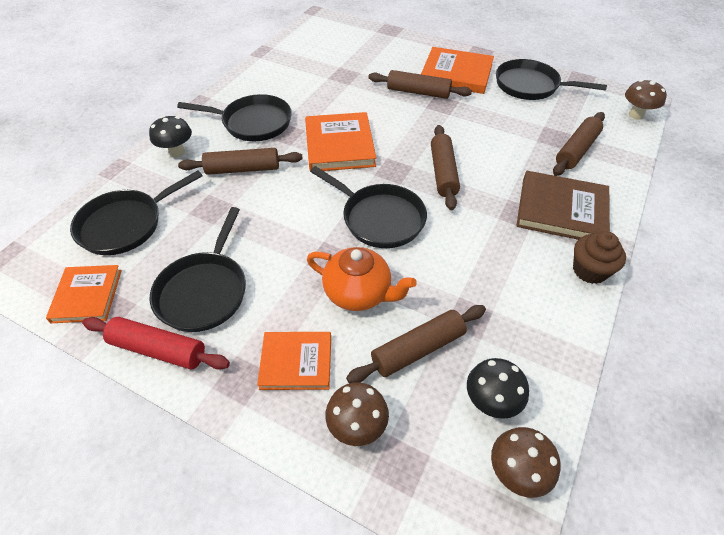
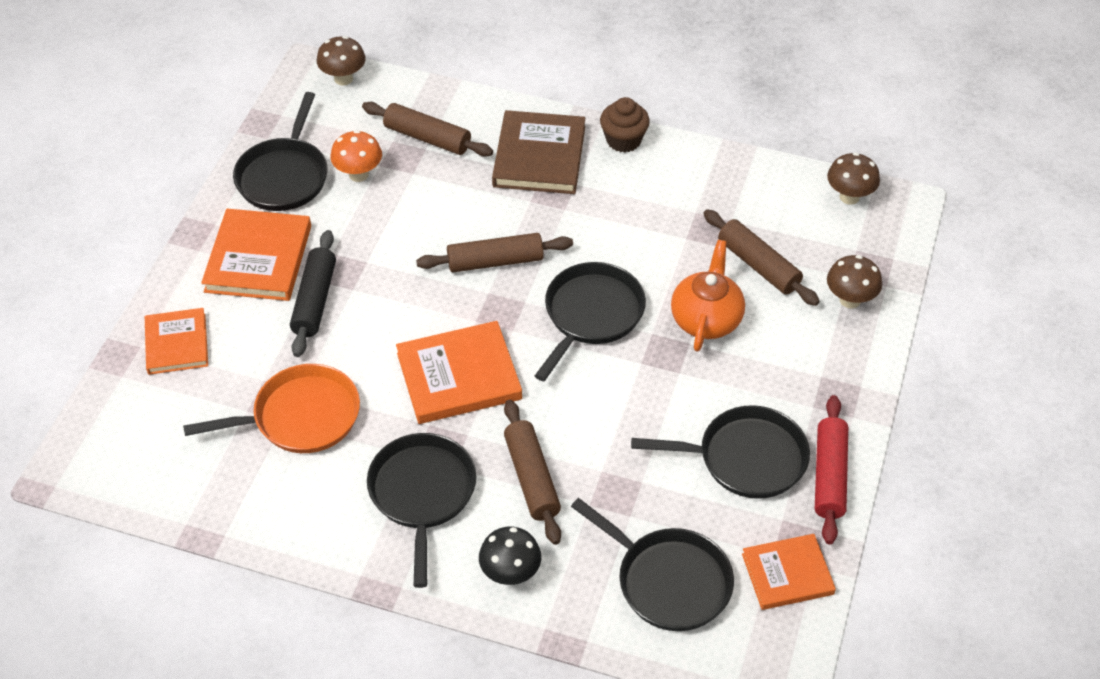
camera: 100 degrees left, 0 degrees up
(296, 362) = (804, 356): orange book -> orange book (177, 344)
(328, 83) = (300, 417): none -> orange pan
(418, 92) = (314, 300): brown rolling pin -> black rolling pin
(490, 402) = (794, 213): black mushroom -> none
(534, 116) = (358, 174): none -> orange mushroom

